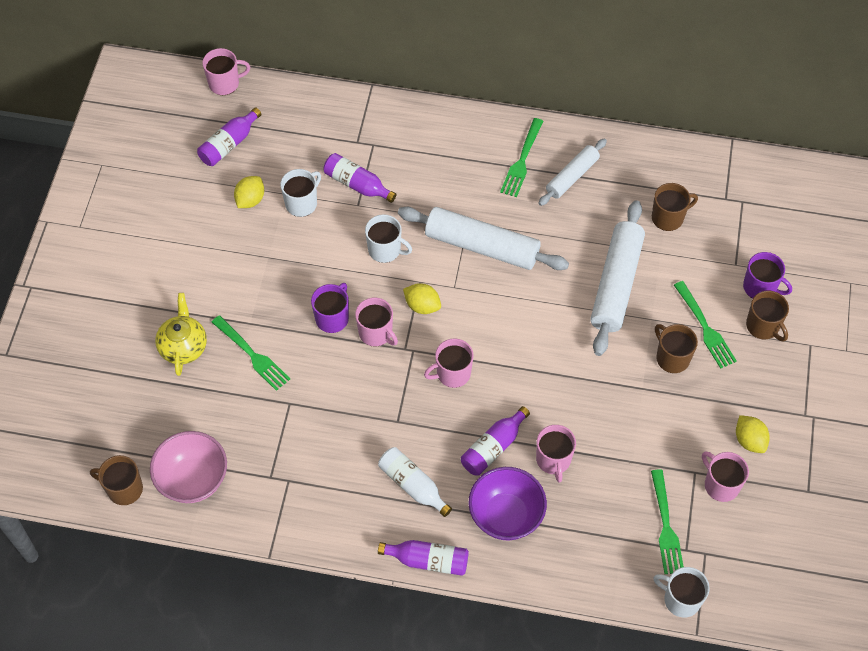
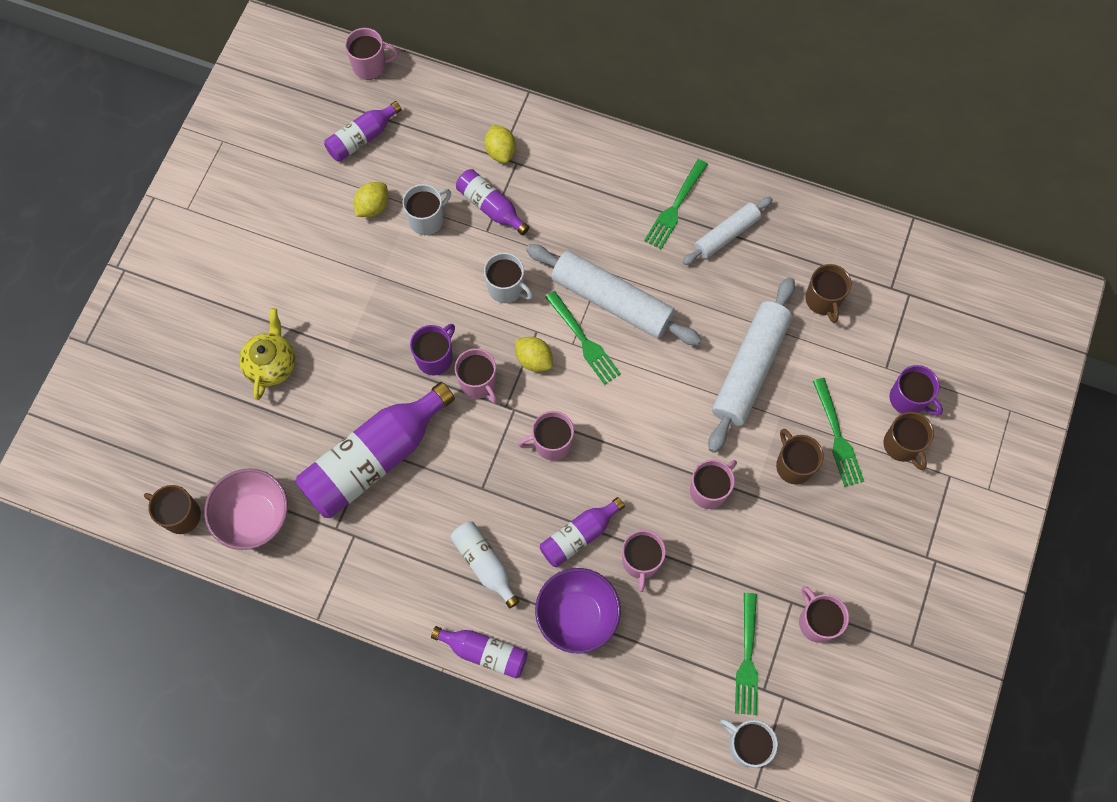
camera: 10 degrees right, 10 degrees up
(252, 355) = (342, 386): green fork -> green fork (583, 340)
(294, 412) = (375, 458): none -> purple bottle
(602, 390) = (709, 490): none -> pink mug
(668, 217) = (823, 300): brown mug -> brown mug turned 90 degrees clockwise
(749, 440) = (859, 576): yellow lemon -> yellow lemon (500, 151)

